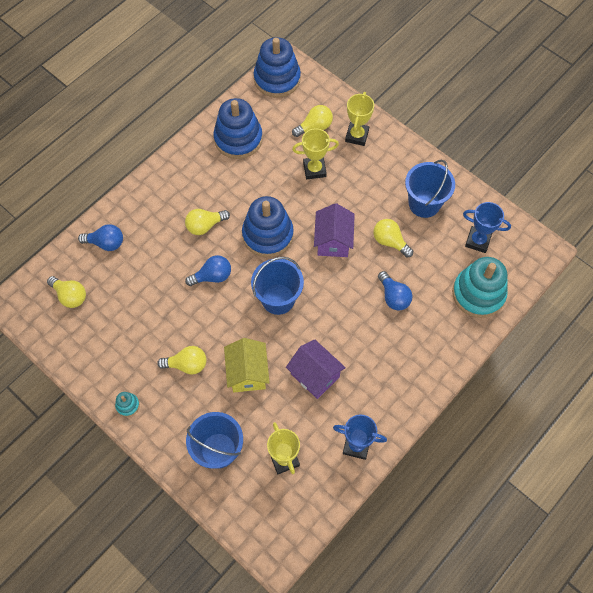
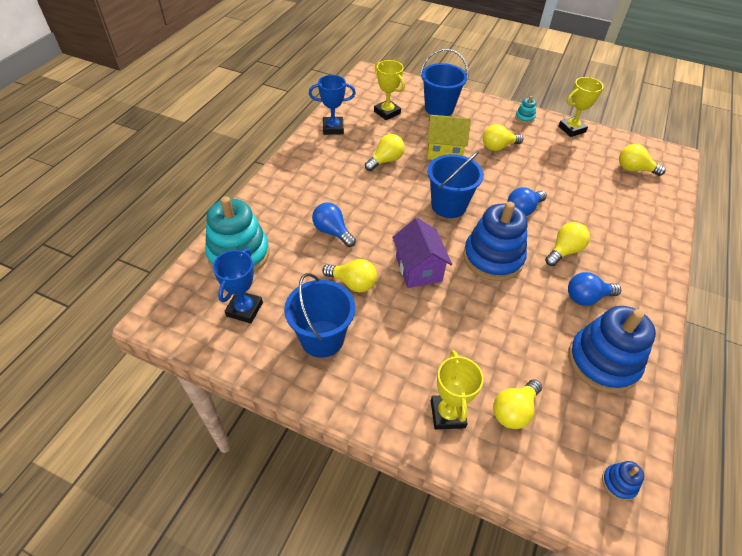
camera: 160 degrees right, 15 degrees down
(106, 243) = (645, 214): blue light bulb -> blue light bulb (586, 297)
(248, 373) = (444, 151): yellow house -> yellow house turned 60 degrees counterclockwise
(277, 79) = (619, 483): blue stacking toy -> blue stacking toy, size x0.42
(314, 169) = (481, 346): yellow trophy -> yellow trophy (571, 129)
(315, 375) = (386, 161): purple house -> yellow light bulb
(477, 241) = (244, 309): blue trophy -> blue trophy turned 75 degrees counterclockwise

